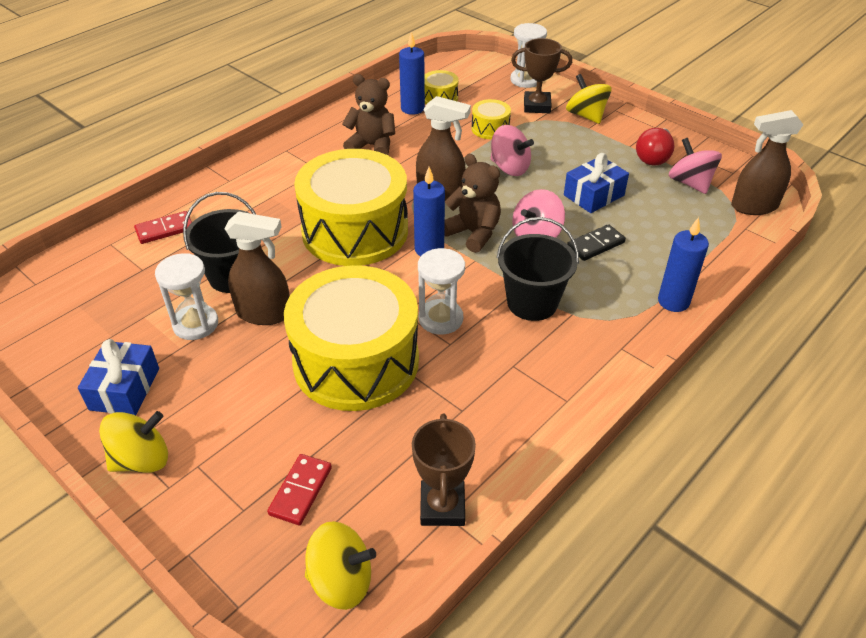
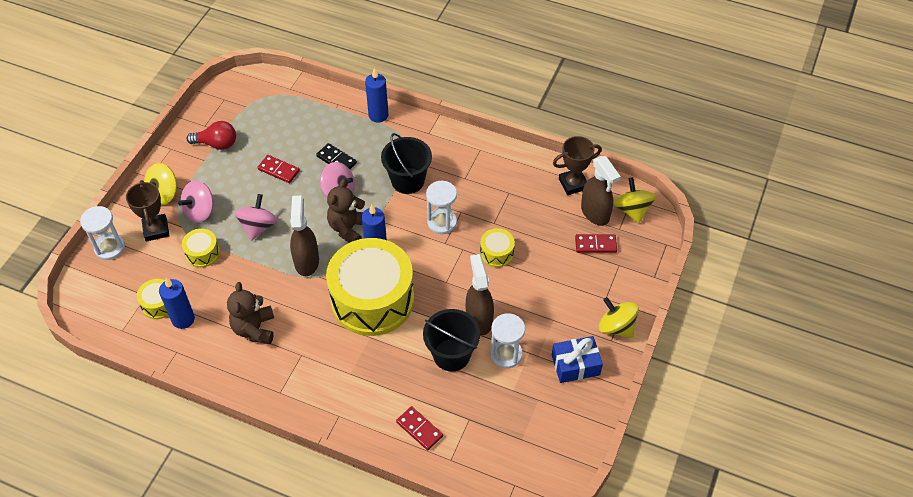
camera: 110 degrees left, 10 degrees up
(356, 361) = (496, 253): yellow drum -> yellow drum, size x0.42
(594, 195) = (279, 170): blue gift -> red domino
(690, 183) = (245, 120): pink spinning top -> pink spinning top (200, 211)
(753, 206) = (263, 86): brown spray bottle -> brown spray bottle (595, 213)

